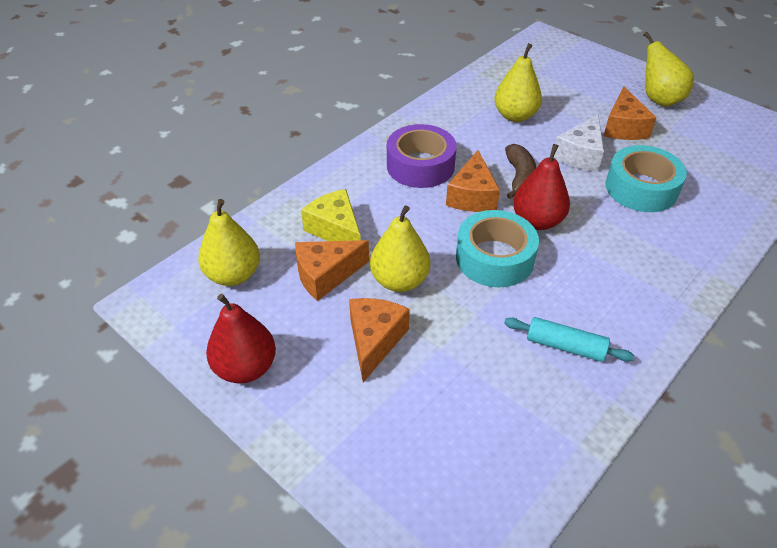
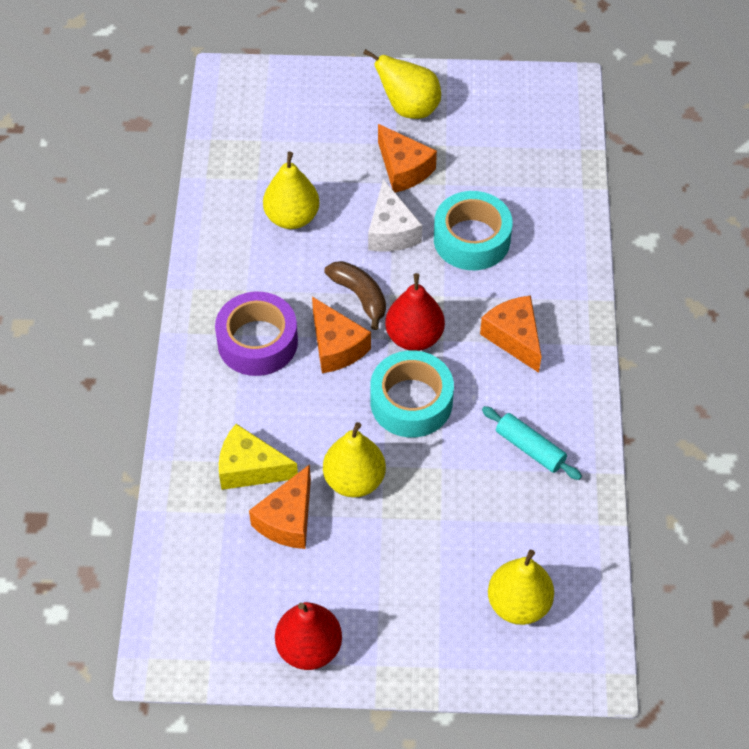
camera: 40 degrees left, 10 degrees up
(233, 275) = (207, 578): yellow pear -> yellow pear (518, 604)
(374, 340) = (386, 549): orange cheese -> orange cheese (514, 338)
(565, 346) = (530, 448): turquoise rolling pin -> turquoise rolling pin turned 60 degrees clockwise

